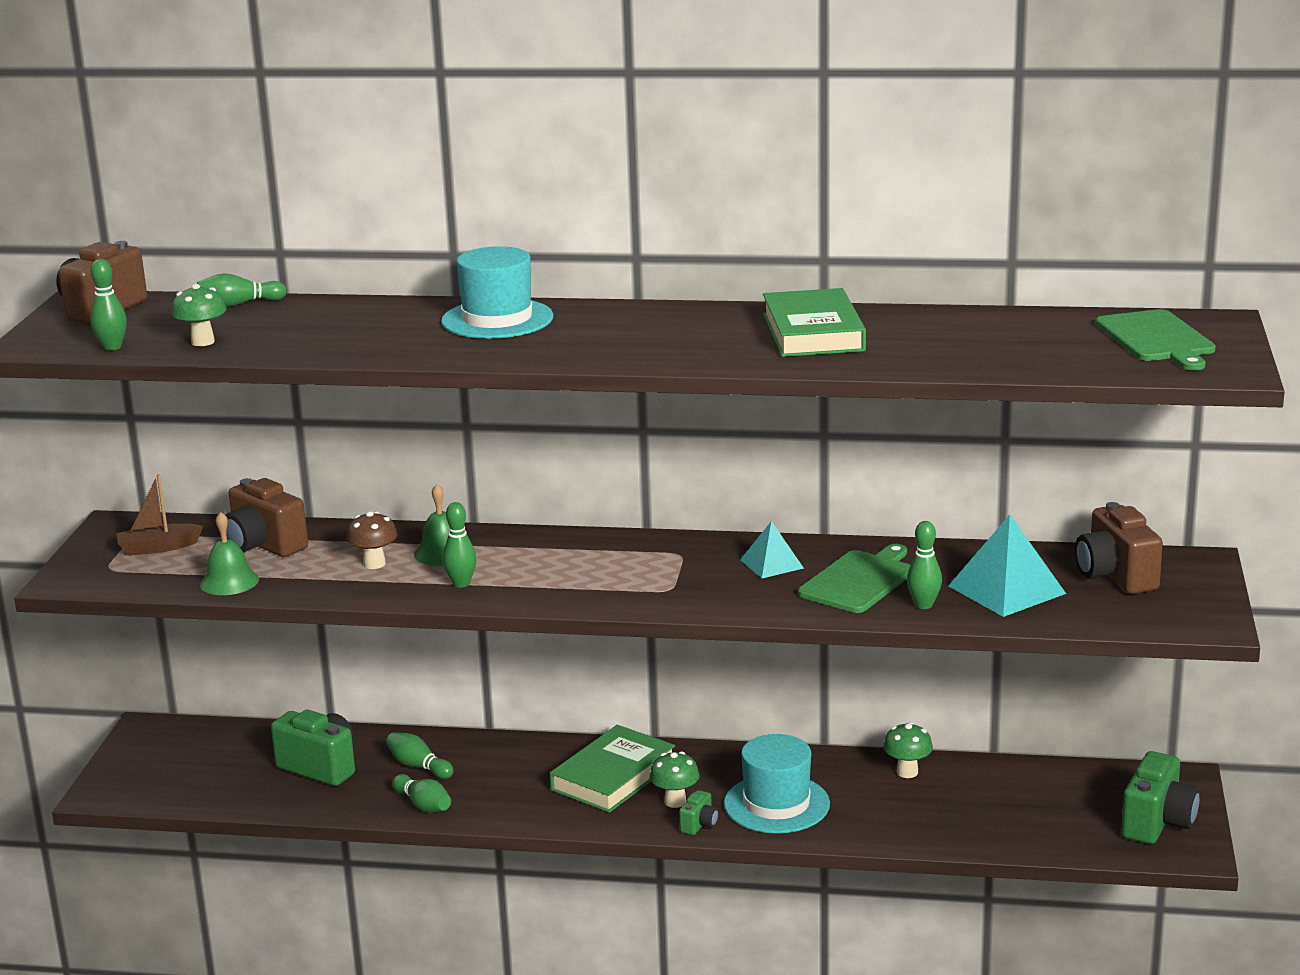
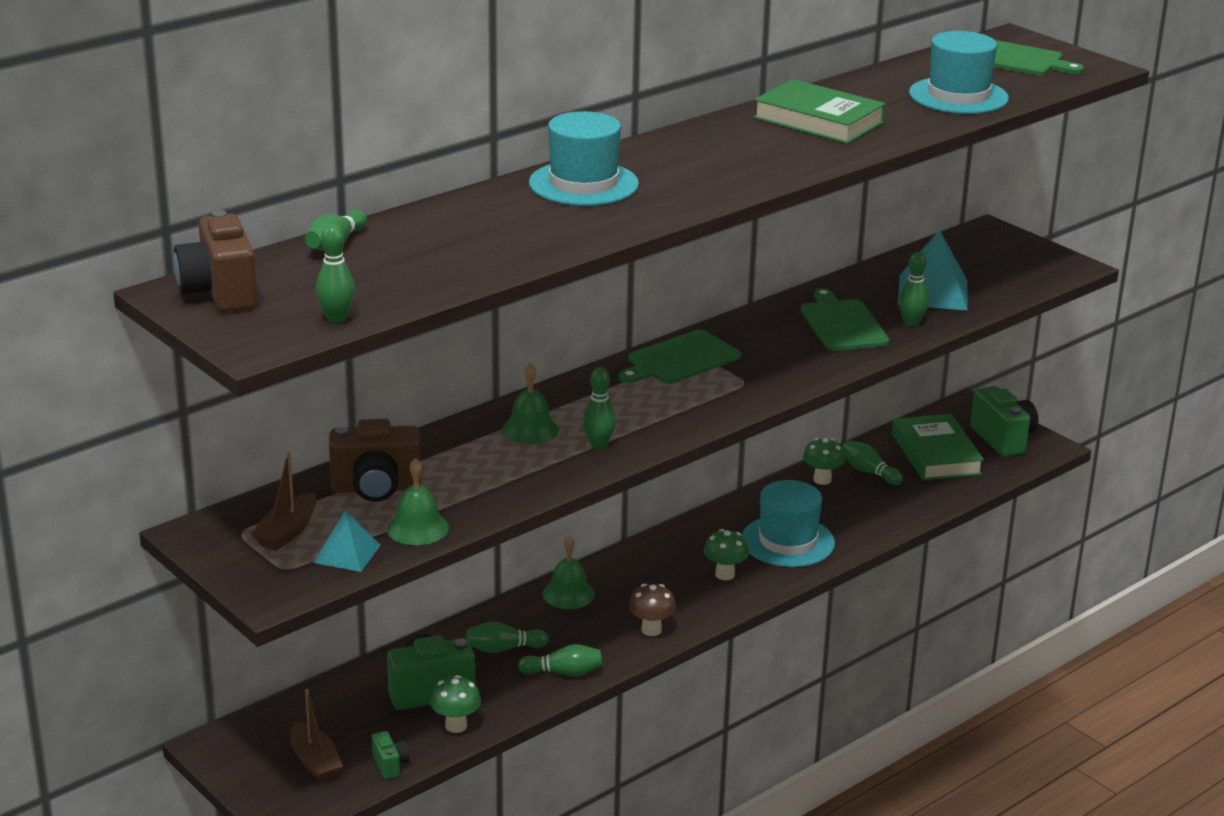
camera: 50 degrees left, 5 degrees up
(174, 771) = (315, 762): none -> brown boat
(203, 342) = (403, 284): green mushroom -> green mushroom (456, 726)
(374, 564) = (499, 461): brown mushroom -> brown mushroom (651, 630)
(535, 753) = (568, 594): none -> green bell
(613, 776) = (652, 580): green book -> green book (936, 454)
(662, 551) = (680, 359): none -> green cutting board
(699, 825) = (769, 581): green camera -> green camera (390, 765)
(771, 564) = (767, 336): turquoise pyramid -> turquoise pyramid (347, 554)
(963, 787) = (869, 472): none -> green bowling pin
(1001, 352) = (958, 96): none -> turquoise hat
(1115, 576) = (969, 258): brown camera -> none

